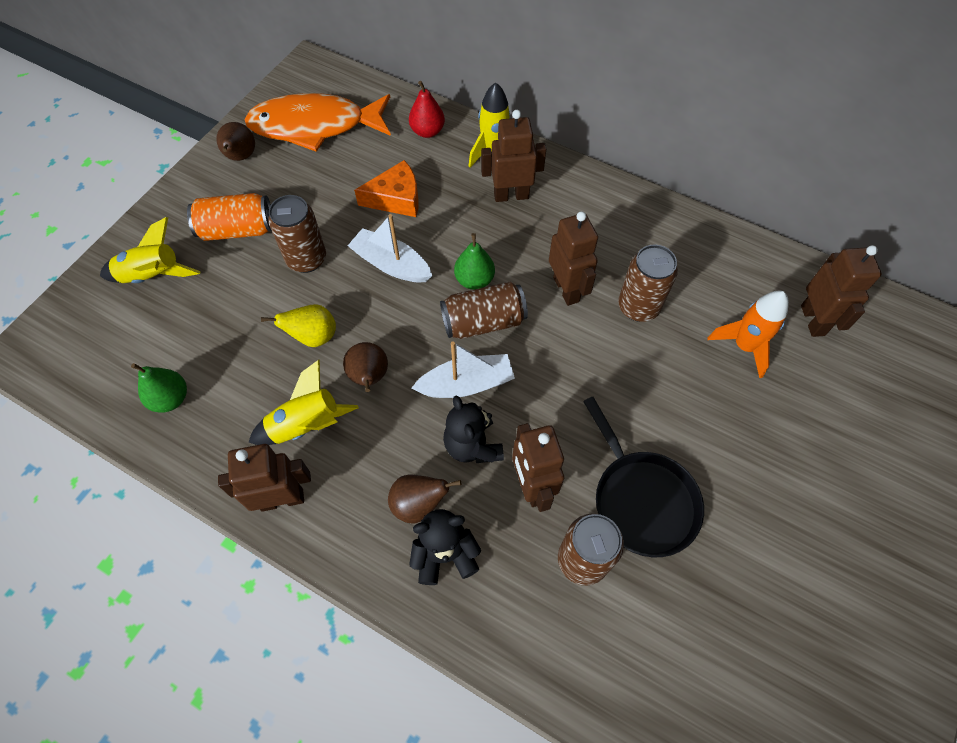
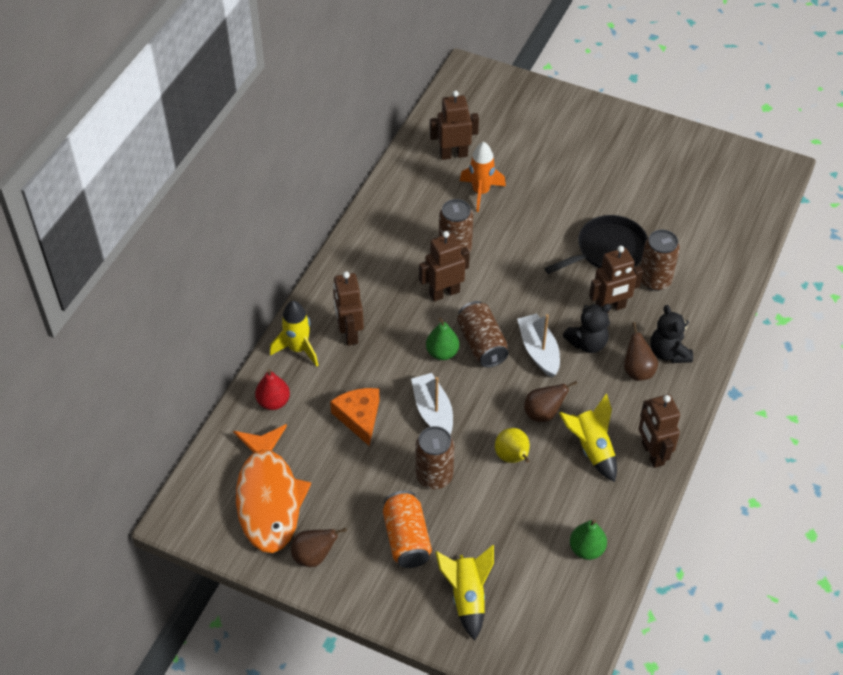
camera: 95 degrees left, 10 degrees down
(391, 264) = (433, 412): white boat -> white boat turned 135 degrees clockwise

